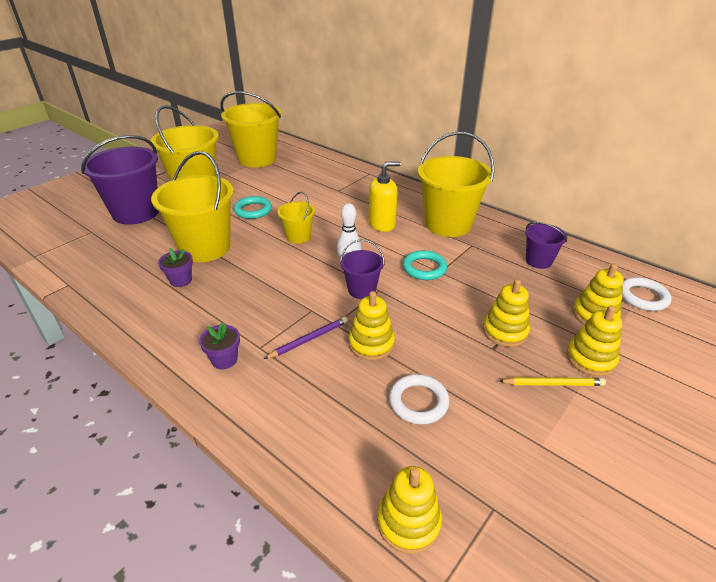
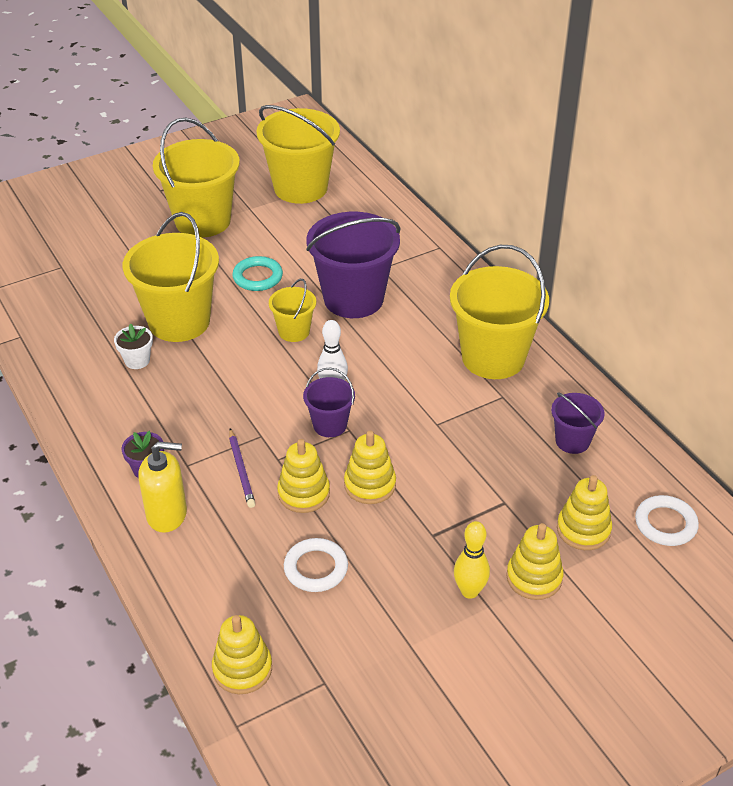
camera: 20 degrees right, 5 degrees up
(136, 213) = (118, 249): purple bucket -> purple bucket (353, 299)
(181, 280) = (137, 360): purple flower pot -> white flower pot
(309, 339) = (241, 470): purple pencil -> purple pencil turned 90 degrees clockwise
(382, 224) = (408, 337): yellow soap dispenser -> yellow soap dispenser (167, 514)
(424, 268) = (421, 414): turquoise ring -> none
(505, 331) = (460, 520): yellow stacking toy -> yellow stacking toy (370, 485)
(553, 384) = (469, 591): yellow pencil -> yellow bowling pin

